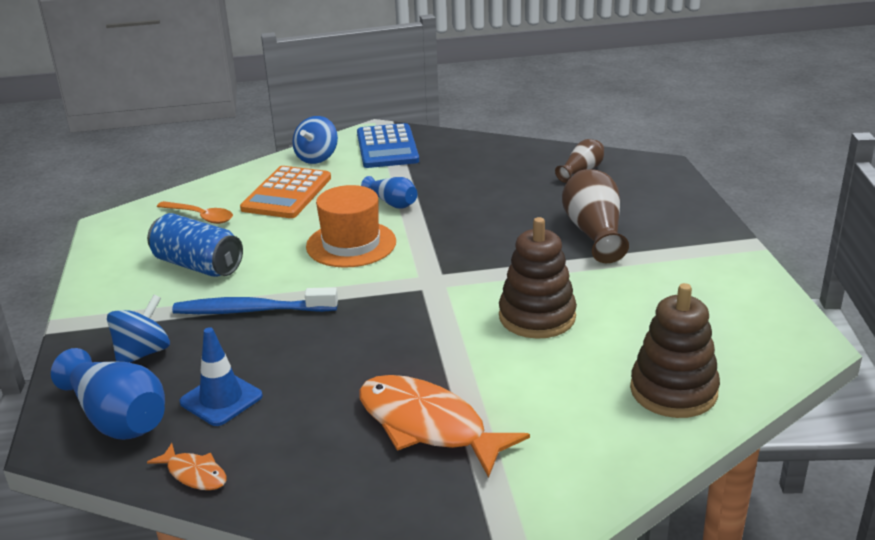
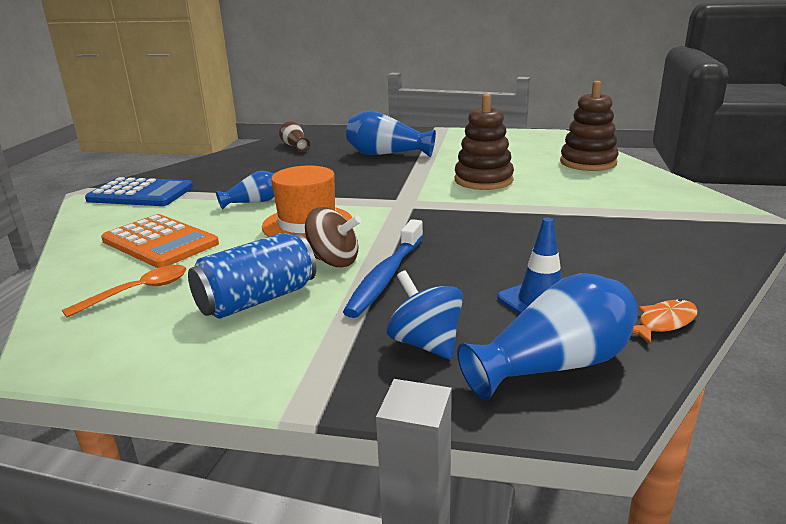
camera: 70 degrees left, 5 degrees down
(274, 278) = (333, 261): none -> brown spinning top
(317, 158) = (104, 222): blue spinning top -> none
(428, 426) = (608, 224): orange fish -> none
(594, 232) = (386, 154): brown vase -> blue vase

